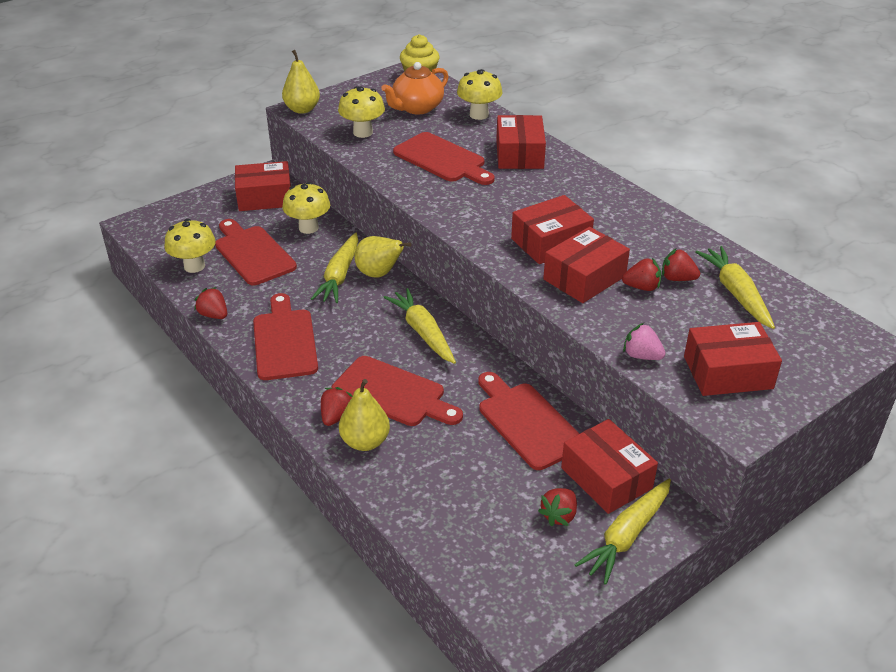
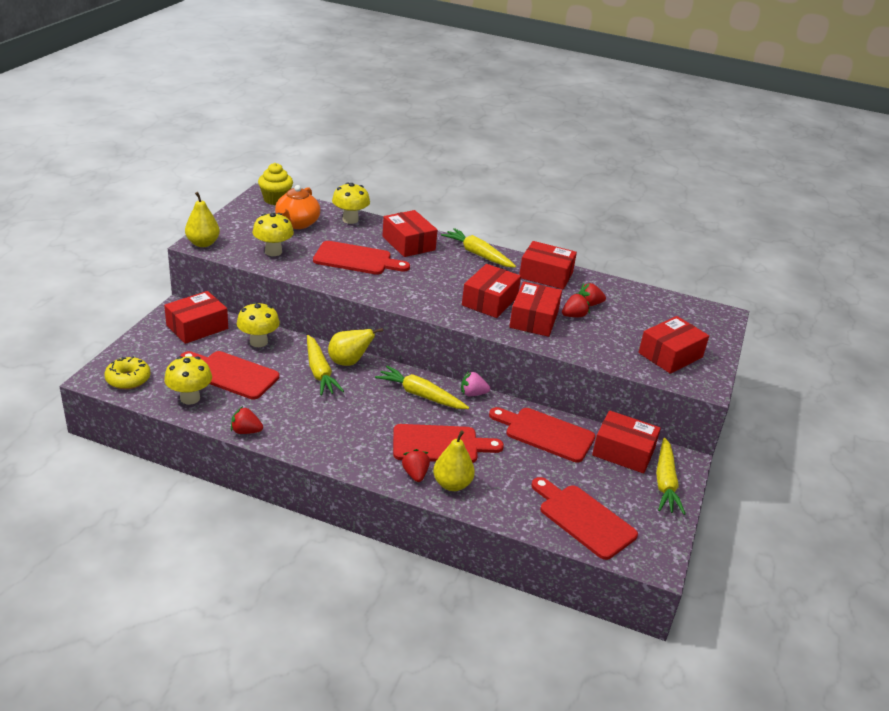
camera: 35 degrees left, 5 degrees down
(159, 232) = (128, 379): none -> yellow donut
(285, 341) = (323, 433): red cutting board -> red cutting board (583, 519)
(559, 515) = (617, 485): red strawberry -> none
(641, 356) = (614, 360): pink strawberry -> pink strawberry (473, 394)
(654, 229) = (546, 275): none -> red box
(736, 293) = (630, 304): yellow carrot -> yellow carrot (478, 254)

